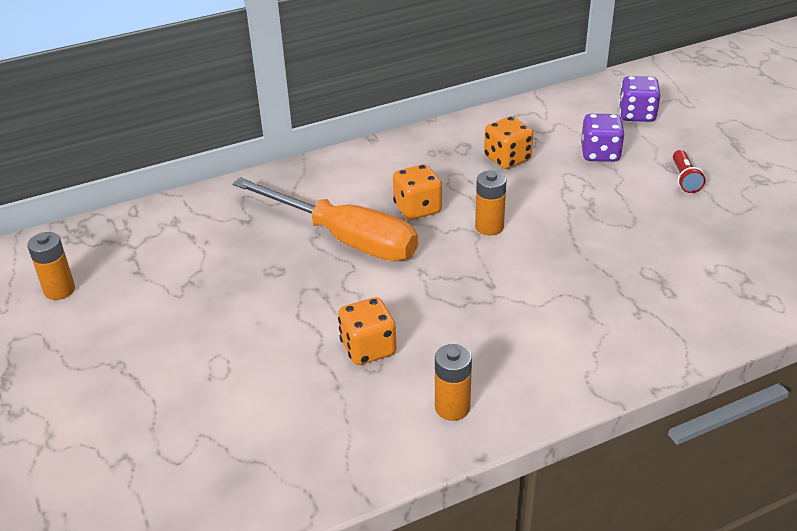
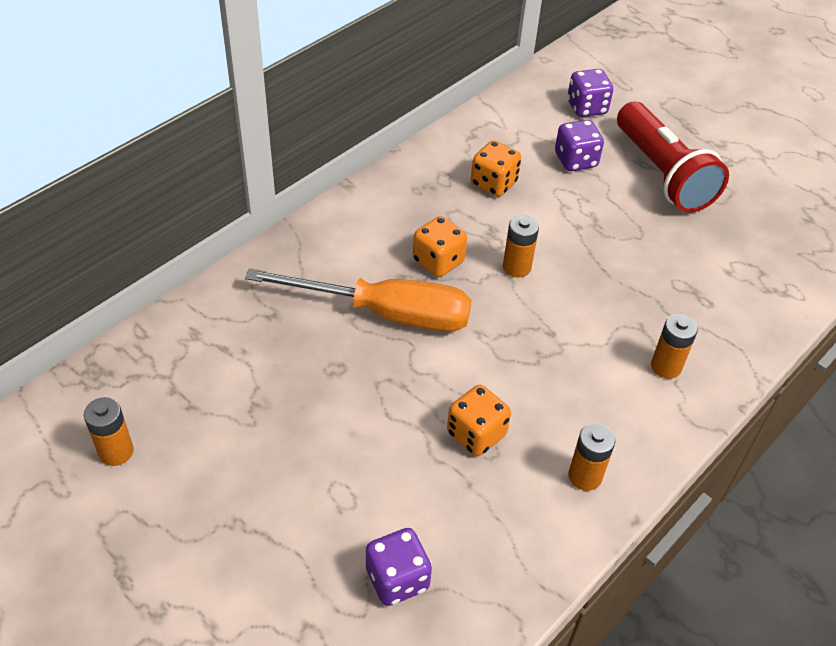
camera: 25 degrees left, 10 degrees up
(225, 443) = (397, 579): none -> purple dice
(592, 336) = (666, 366): none -> orange battery
(684, 179) = (662, 174): red flashlight -> red flashlight, size x2.48

